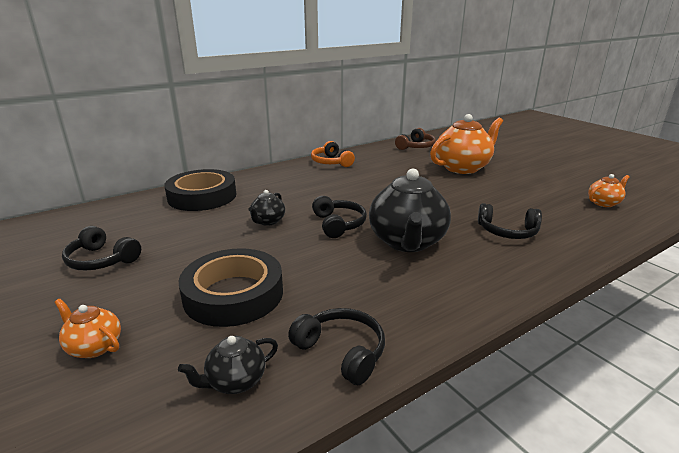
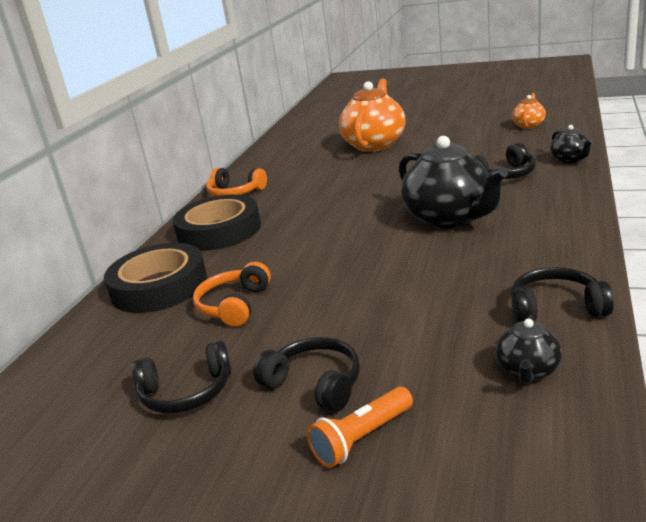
camera: 35 degrees left, 0 degrees up
(94, 347) = (362, 438): orange teapot -> orange flashlight
(205, 227) = (234, 305): none -> orange headphones
(233, 294) = (394, 330): black tape -> black tape (219, 230)
(267, 221) = (290, 268): black teapot -> black teapot (570, 160)
(338, 224) = (364, 236): black headphones -> black headphones (315, 384)
(416, 147) = (293, 144): brown headphones -> none

